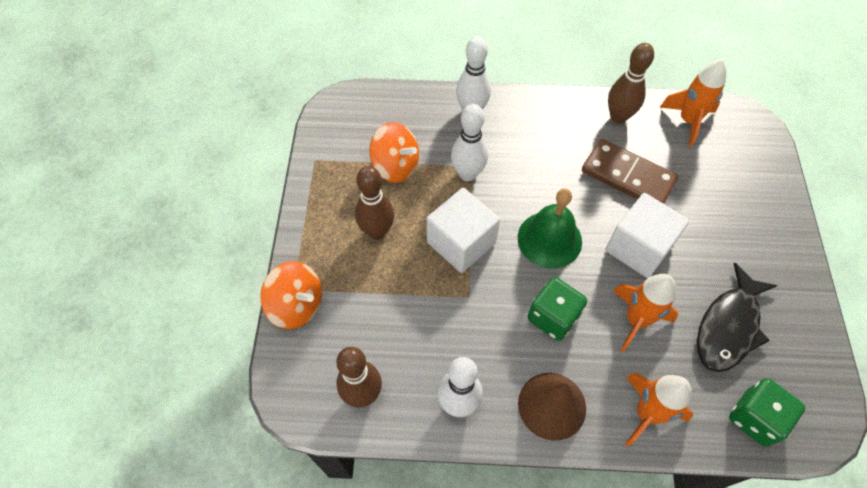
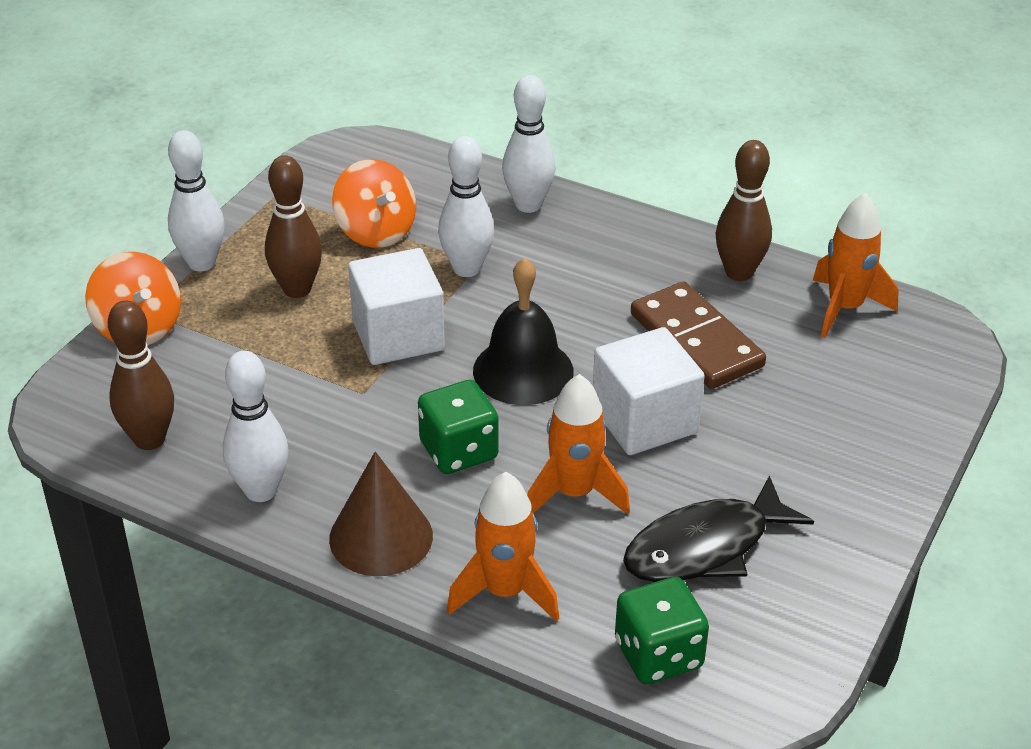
camera: 25 degrees right, 20 degrees down
(303, 234) = (202, 263): none -> white bowling pin
(549, 239) = (523, 371): green bell -> black bell

